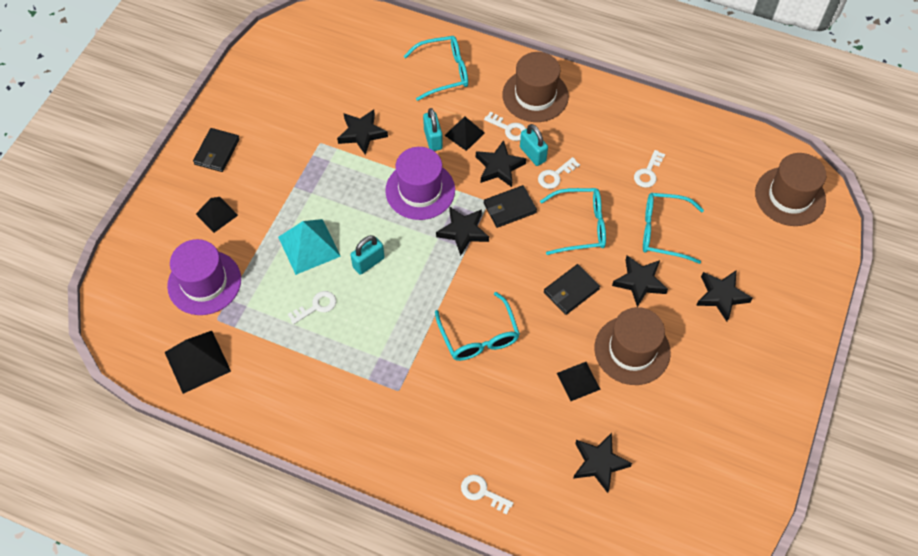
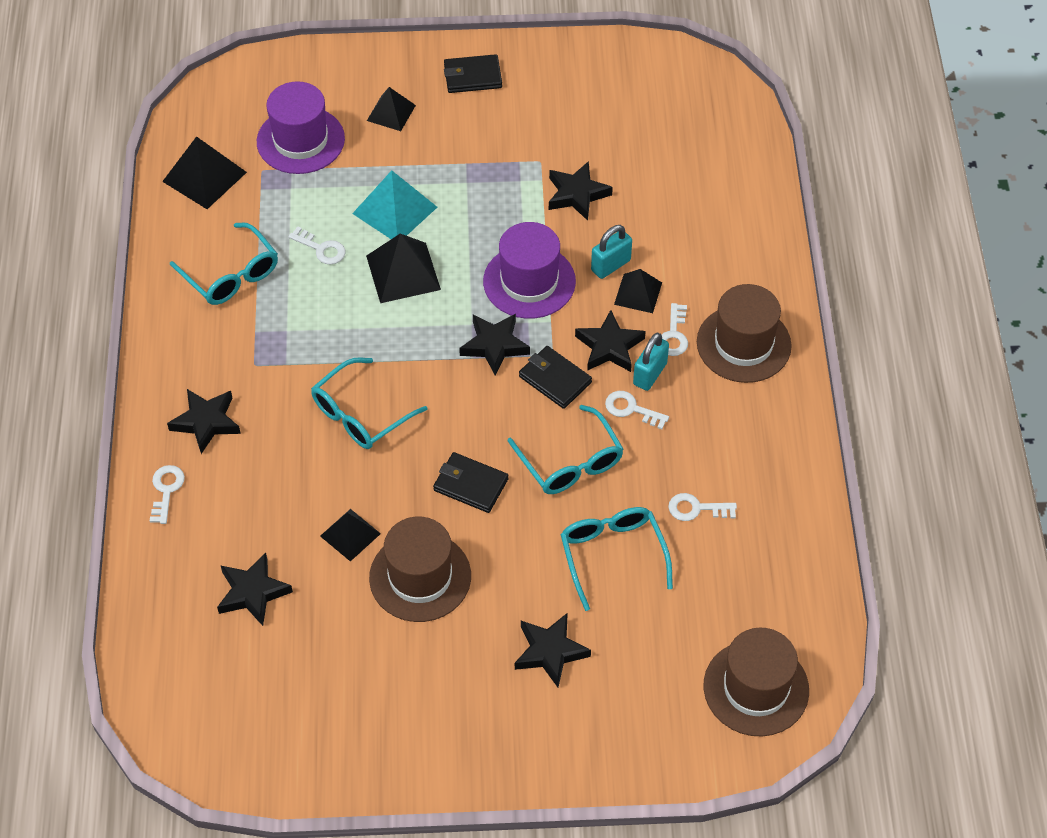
camera: 65 degrees right, 5 degrees down
(368, 262) = (403, 272): turquoise padlock -> black pyramid
(444, 72) = (719, 237): turquoise glasses -> turquoise glasses (231, 275)
(639, 282) = (522, 553): black star -> black star (206, 422)

